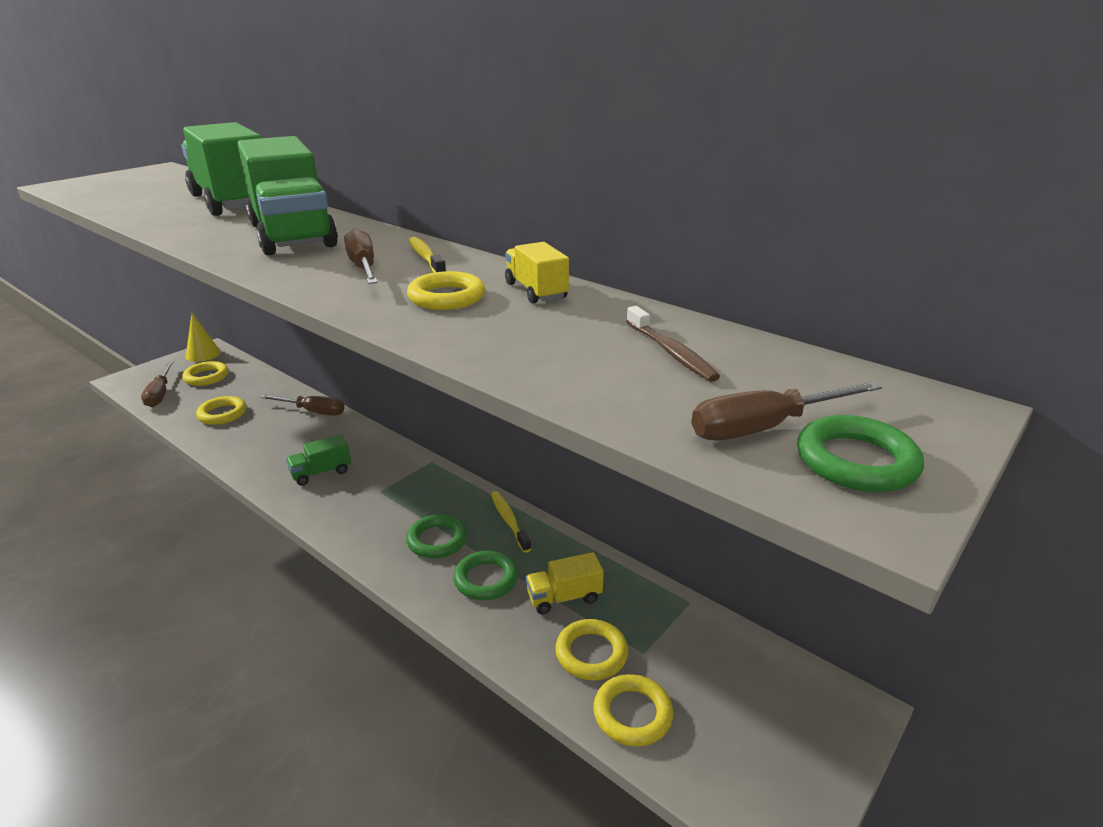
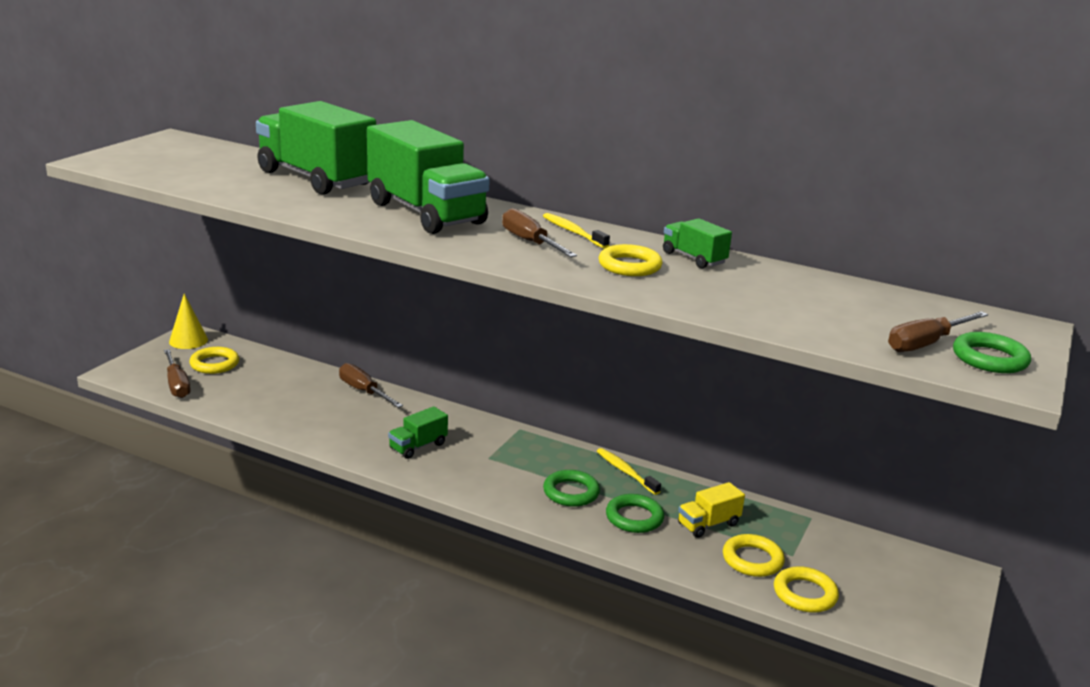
camera: 15 degrees left, 5 degrees down
(222, 414) = (267, 400): yellow ring -> none
(313, 411) = (364, 391): brown screwdriver -> brown screwdriver turned 135 degrees counterclockwise
(536, 291) = (694, 258): yellow truck -> green truck
(671, 352) = (832, 300): brown toothbrush -> none

